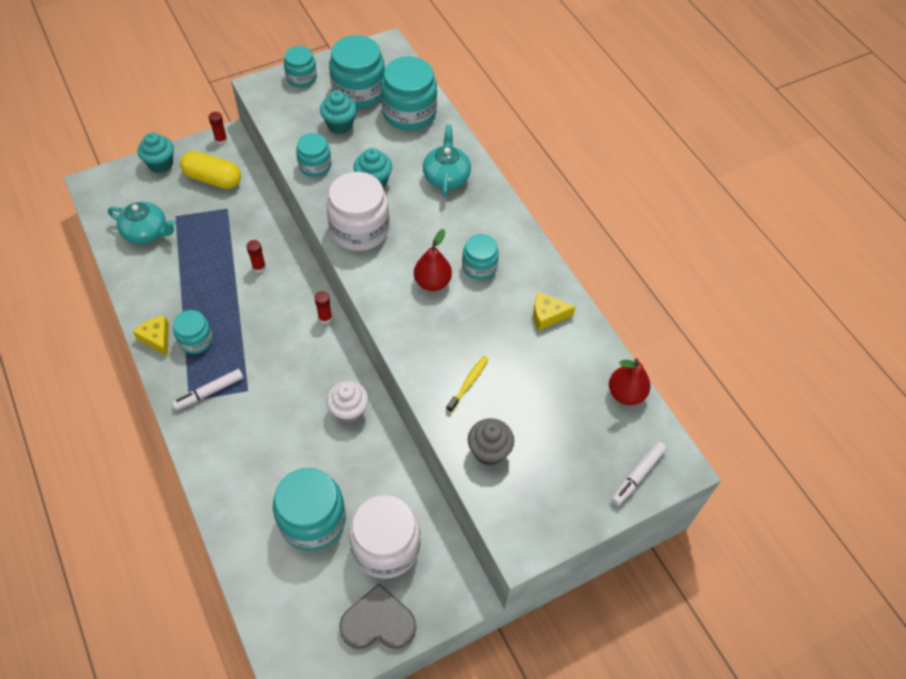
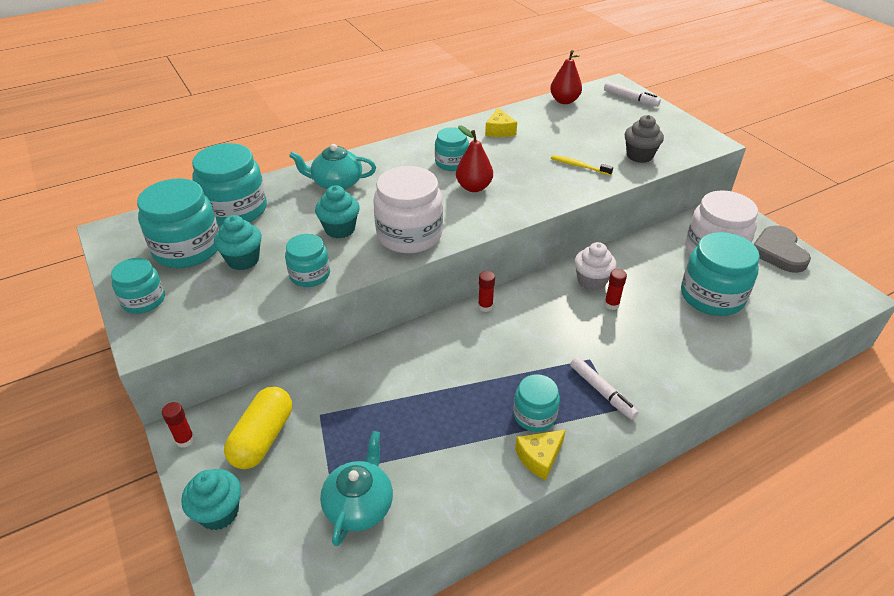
camera: 90 degrees left, 15 degrees down
(259, 267) = (419, 369): red glue stick -> red glue stick (611, 304)

